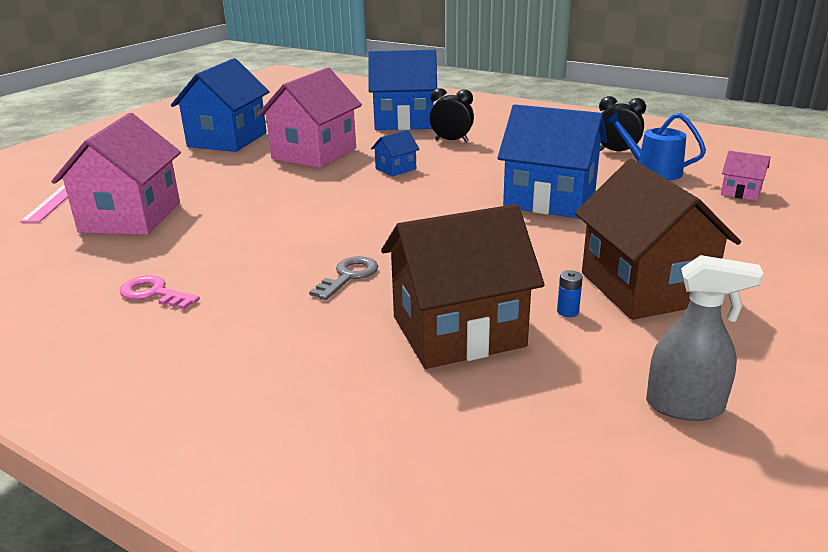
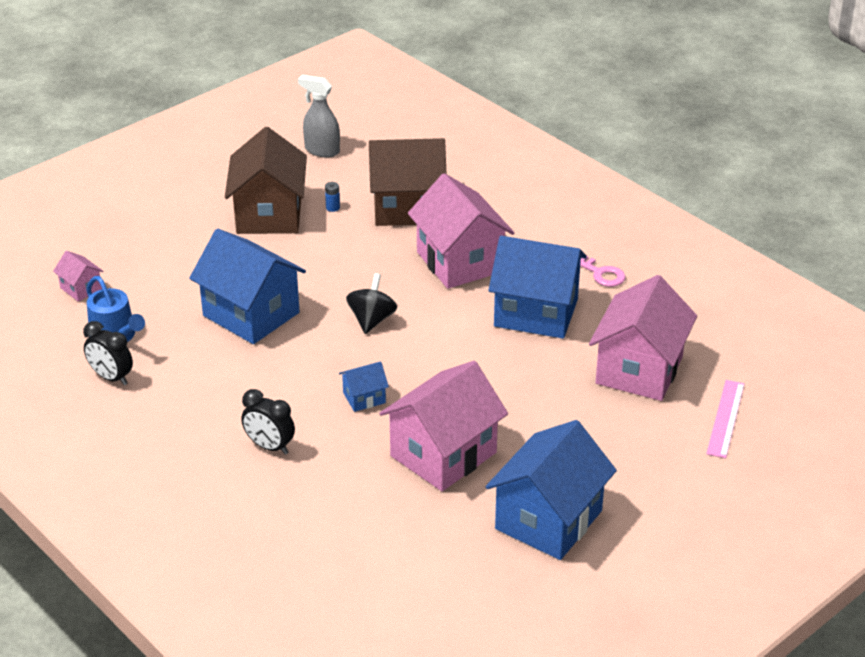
camera: 165 degrees left, 10 degrees up
(348, 276) = (460, 262): grey key -> pink house
(404, 121) = (298, 519): blue house -> blue house (536, 313)
(423, 212) = (371, 320): none -> black spinning top

